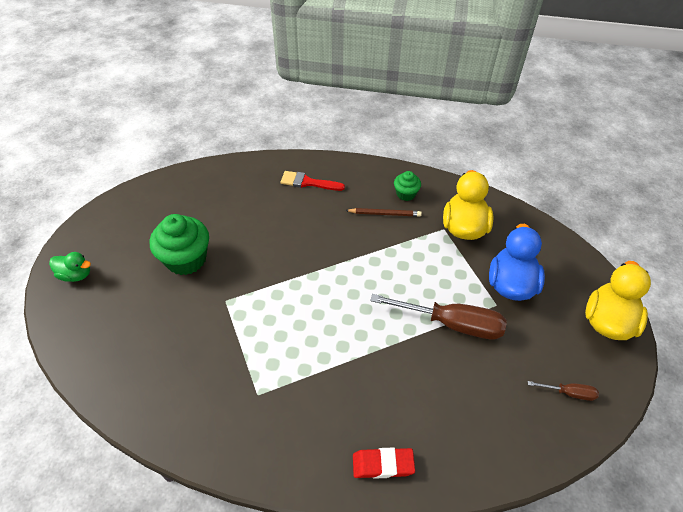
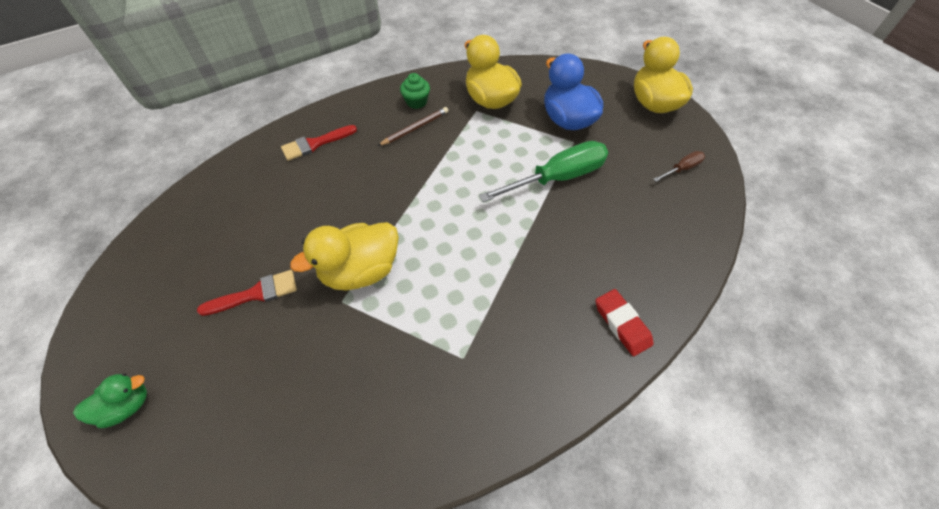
camera: 40 degrees left, 5 degrees up
(186, 259) = (256, 293): green cupcake -> red brush
(253, 290) = (361, 271): none -> yellow duck
(383, 464) = (622, 324): red eraser -> red eraser turned 75 degrees counterclockwise
(452, 324) = (558, 178): brown screwdriver -> green screwdriver

